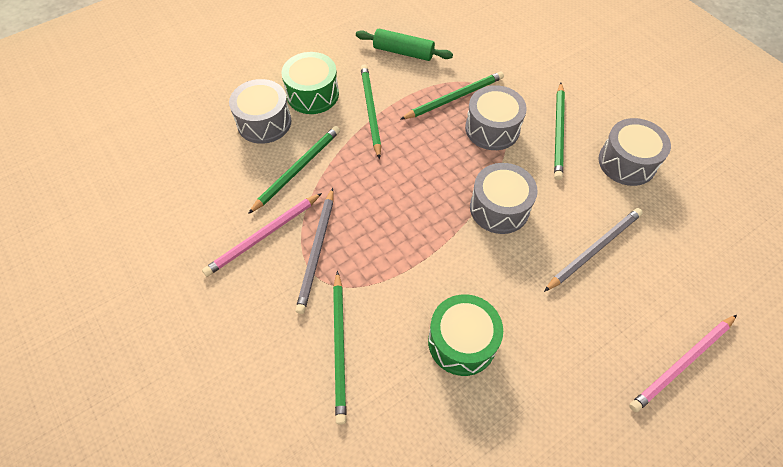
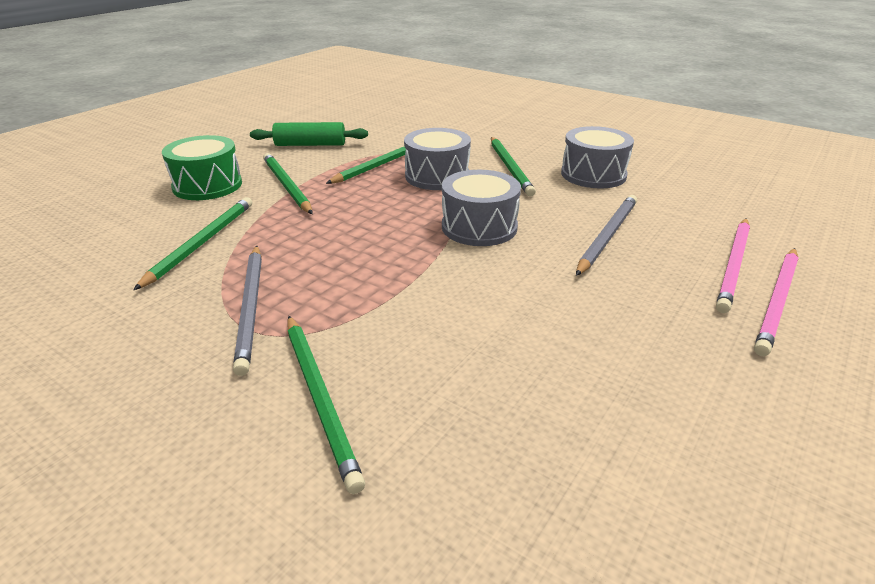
camera: 20 degrees left, 25 degrees down
(263, 236) = (162, 310): pink pencil -> pink pencil (733, 266)
(264, 122) = (144, 215): grey drum -> none
(462, 342) = (501, 347): green drum -> none

